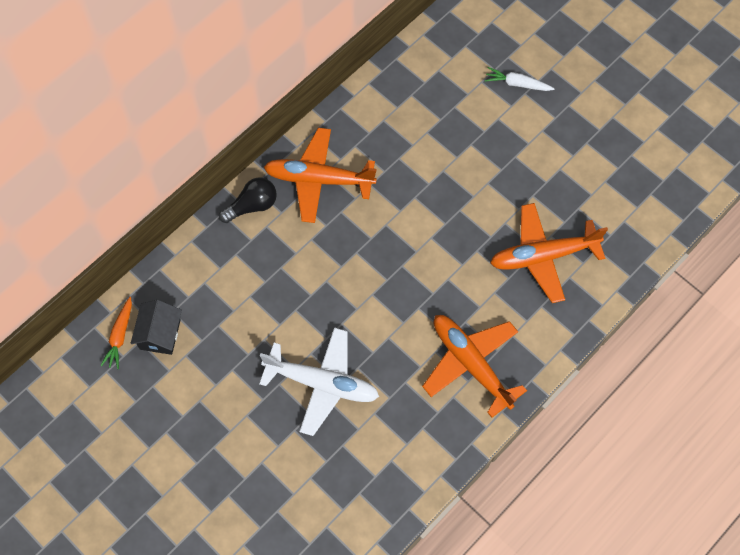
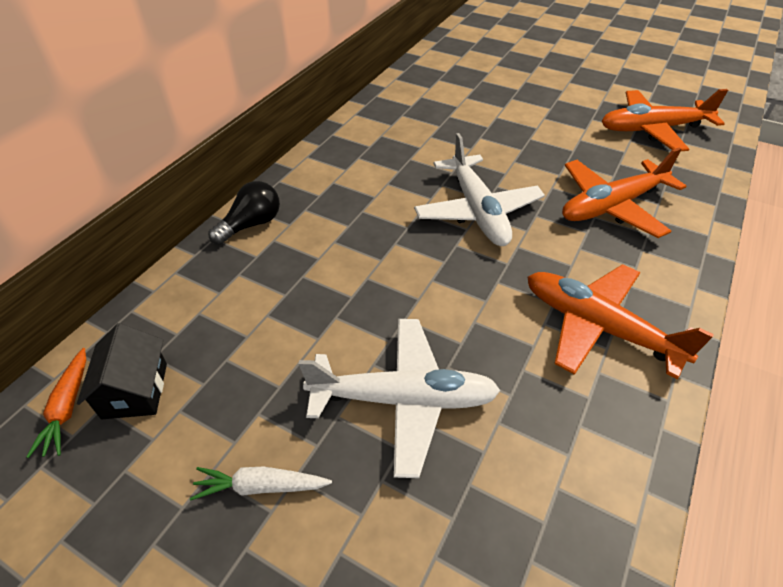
camera: 15 degrees left, 20 degrees down
(318, 179) = (326, 189): orange plane -> orange plane (652, 129)
(432, 235) = (477, 211): none -> white plane
(517, 84) = (501, 93): white carrot -> white carrot (261, 486)

